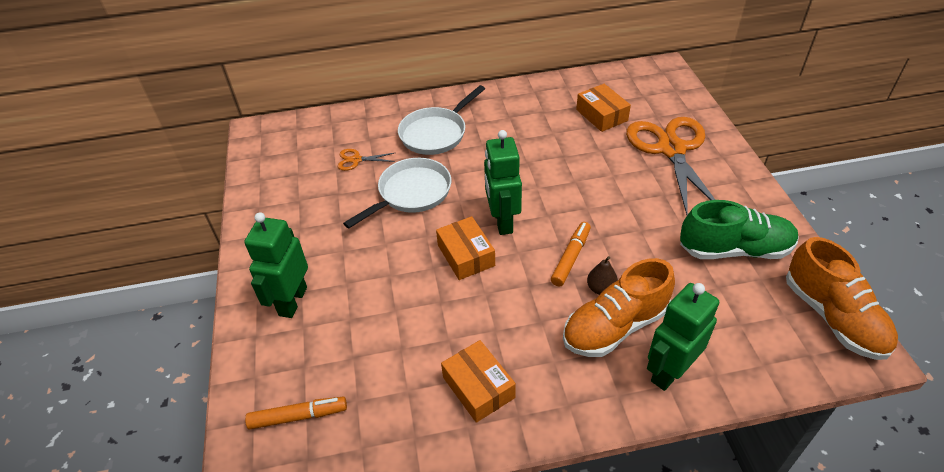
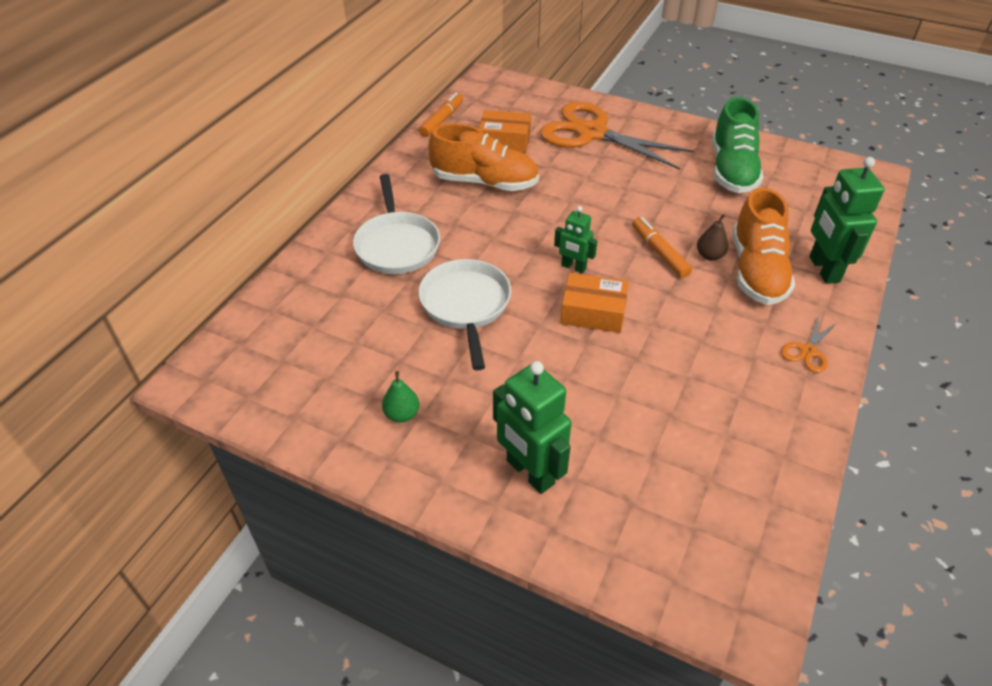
camera: 55 degrees left, 0 degrees up
(295, 220) = (402, 414): none -> green pear
(298, 416) = (696, 537): orange marker -> orange marker (442, 120)
(356, 160) = (362, 320): orange scissors -> orange scissors (807, 351)
(478, 387) = (758, 385): orange box -> none
(502, 221) = (573, 267): green robot -> green robot, size x0.58
(734, 249) = (732, 170): green shoe -> green shoe turned 150 degrees clockwise
(833, 317) = (832, 169): orange shoe -> orange shoe (484, 182)

